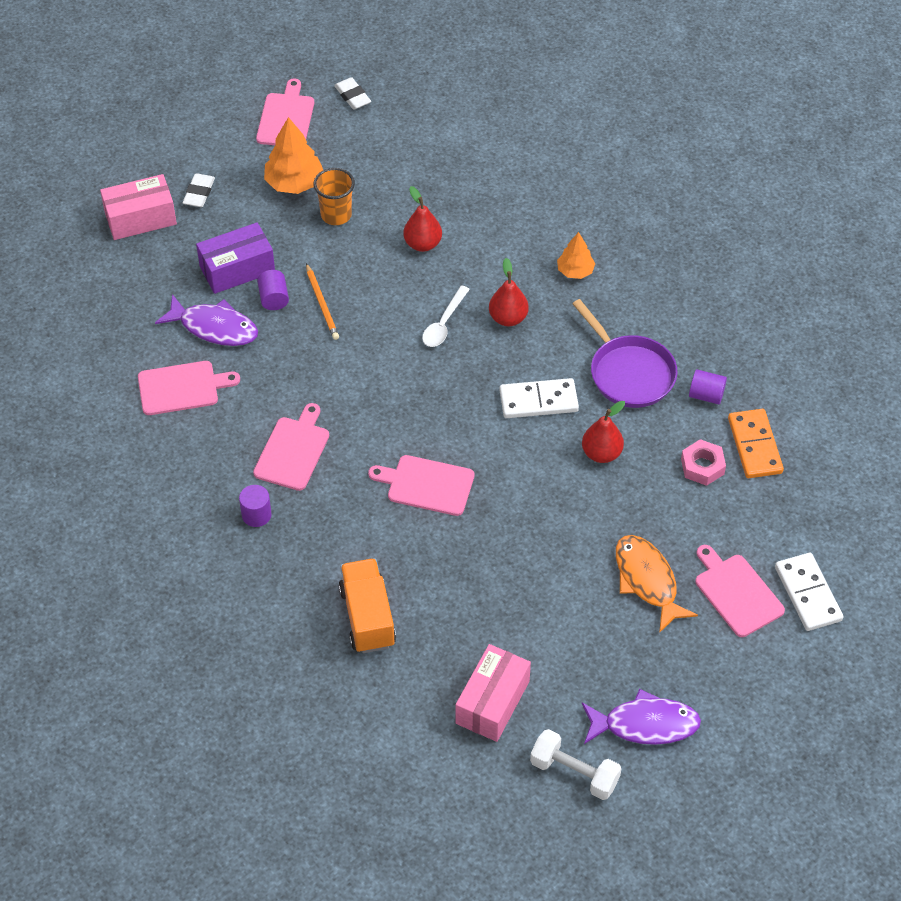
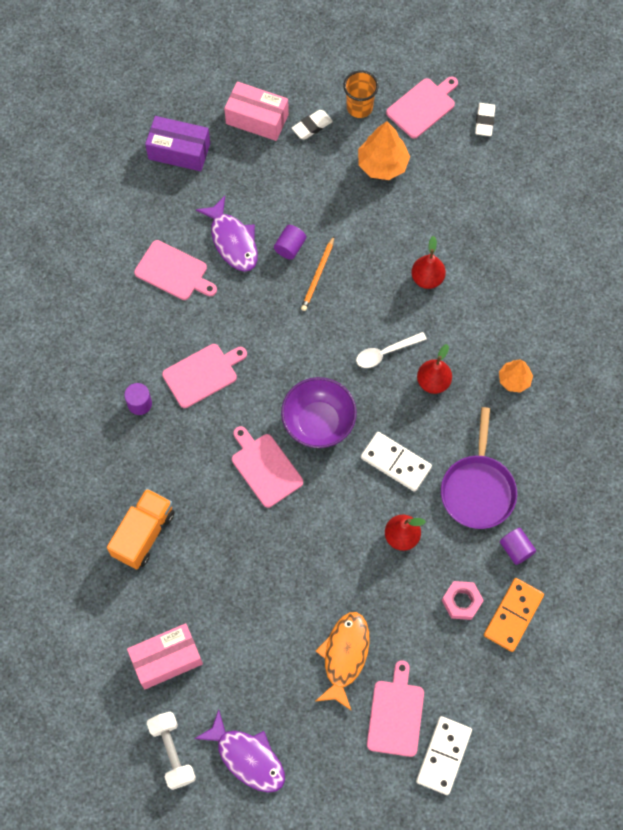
camera: 40 degrees right, 15 degrees up
(237, 269) = (286, 206): purple box -> purple box (179, 151)
(336, 215) = (388, 211): orange cup -> orange cup (359, 107)
(439, 416) = (318, 422): none -> purple bowl

